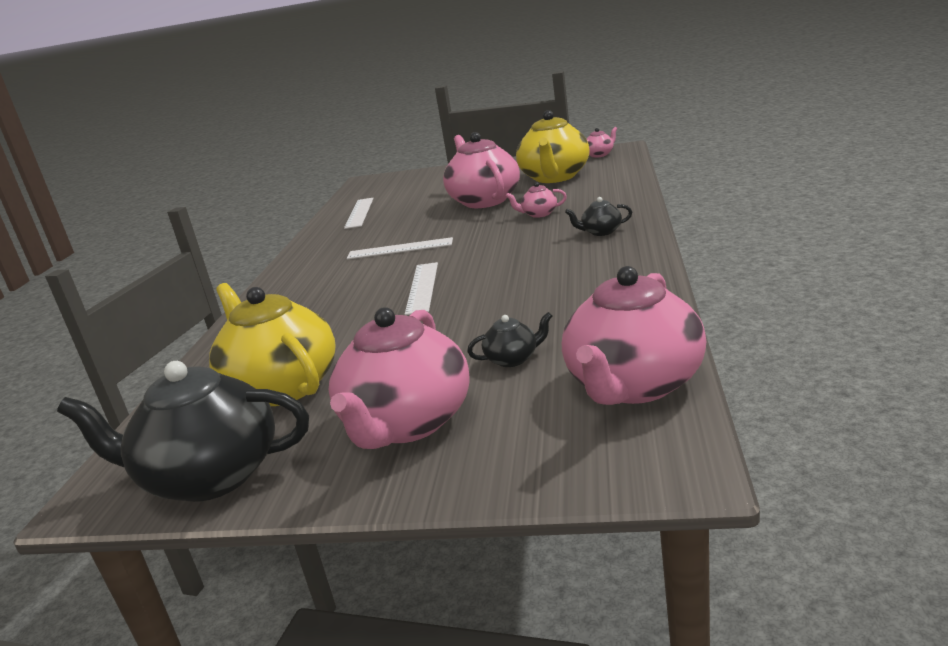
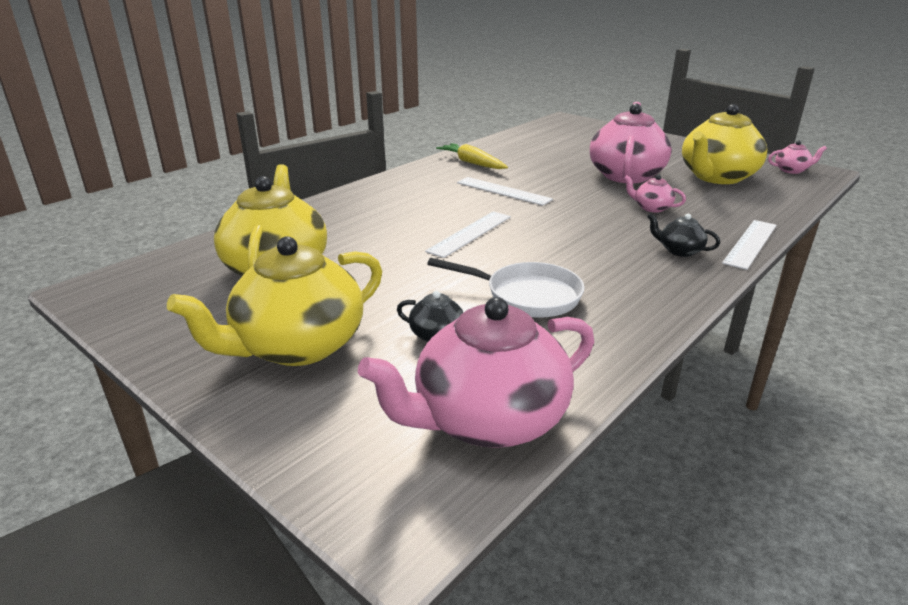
camera: 30 degrees right, 5 degrees up
(210, 476) = (152, 313): black teapot -> none
(335, 240) = (472, 163): none -> yellow carrot
(359, 213) = (520, 146): white ruler -> white ruler (750, 243)
(407, 423) = (297, 346): pink teapot -> yellow teapot
(538, 305) = (527, 296): none -> white pan

